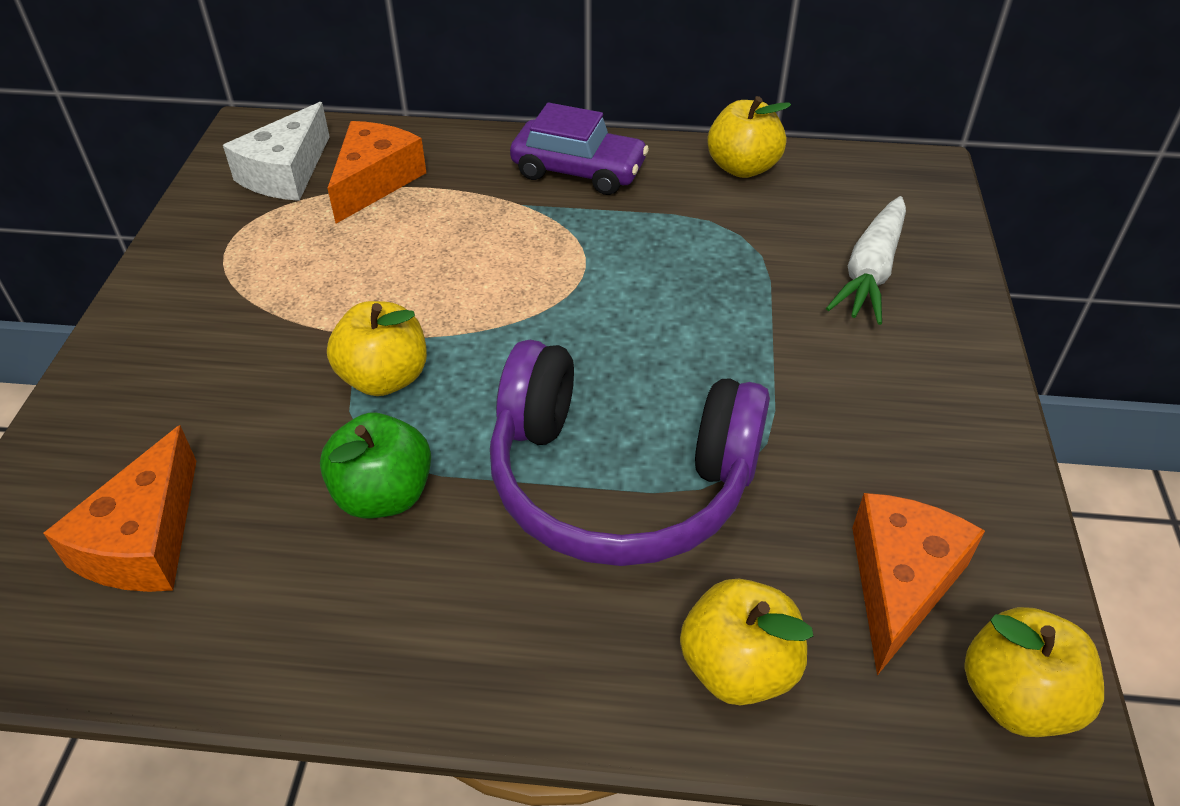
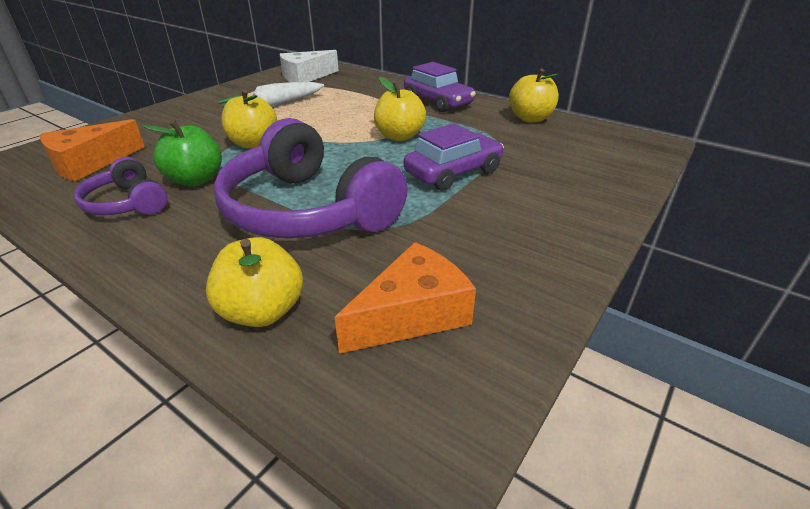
camera: 30 degrees right, 10 degrees down
(332, 590) = (127, 203): none -> purple headphones
(375, 181) = (338, 86): orange cheese -> none
(738, 324) = (453, 172): none -> purple car
(870, 271) = (563, 173): white carrot -> white carrot (274, 105)
(1016, 698) = (422, 413): yellow apple -> yellow apple (399, 136)

